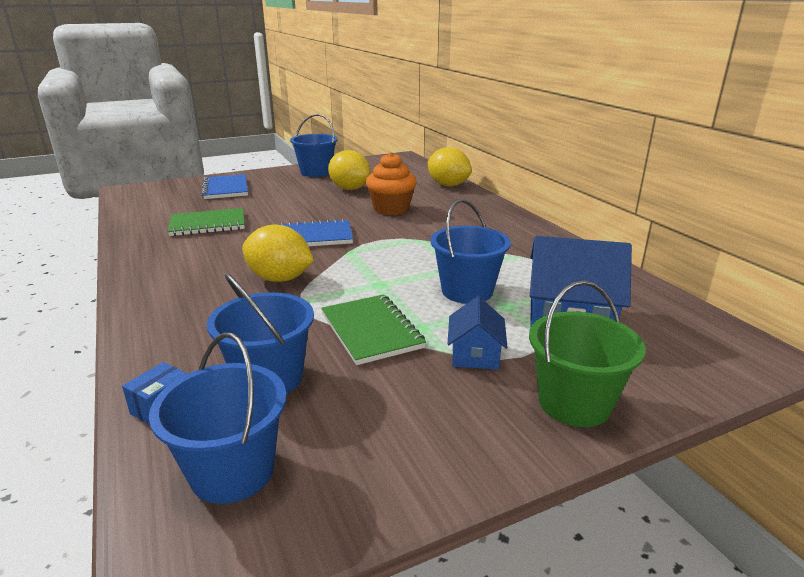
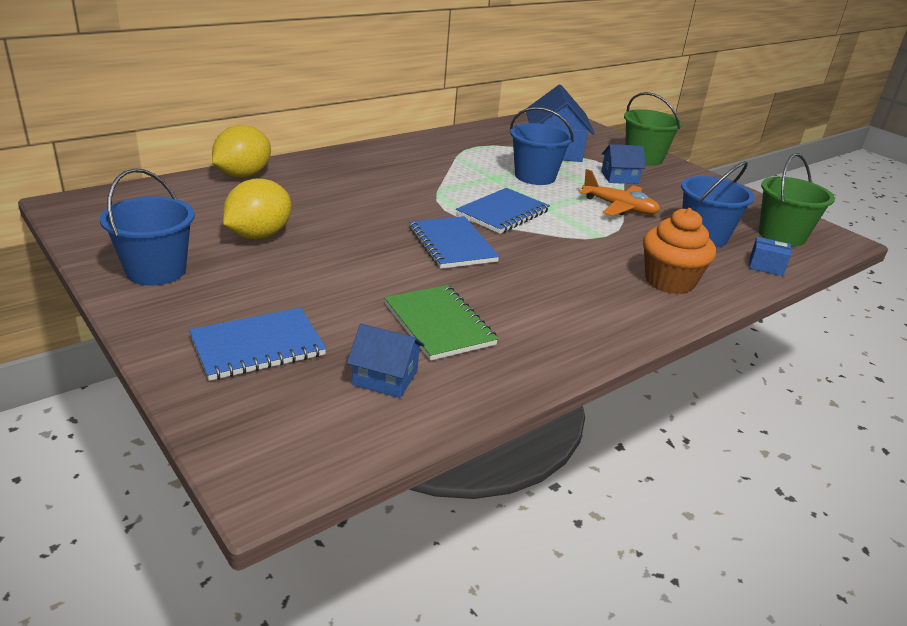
camera: 105 degrees left, 5 degrees up
(170, 210) = (385, 377): none -> blue house
(232, 471) = (781, 235): blue bucket -> green bucket
(280, 279) = (564, 251): yellow lemon -> none
(368, 262) = (503, 213): none -> blue notebook
(371, 331) = (619, 207): green notebook -> orange plane
(391, 209) = (345, 207): orange cupcake -> orange cupcake (669, 281)

